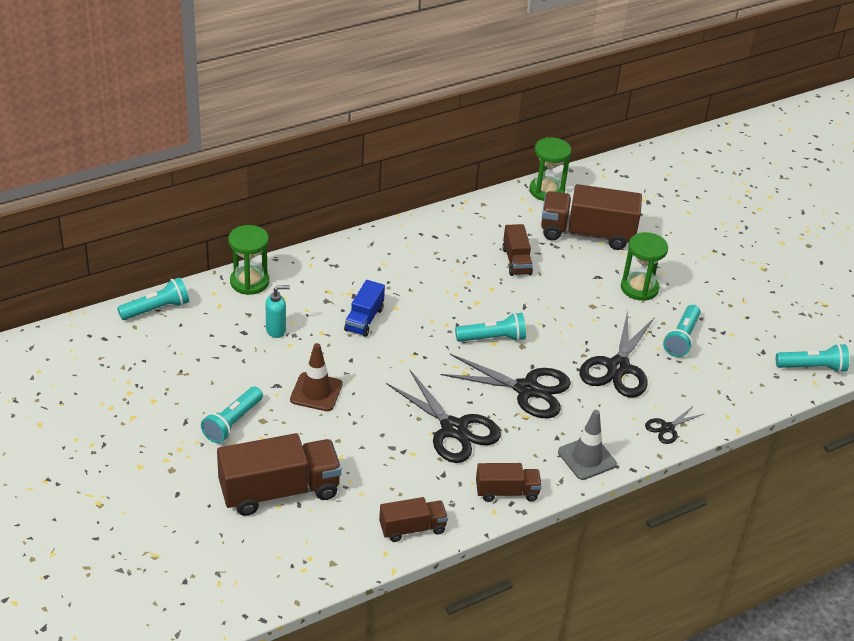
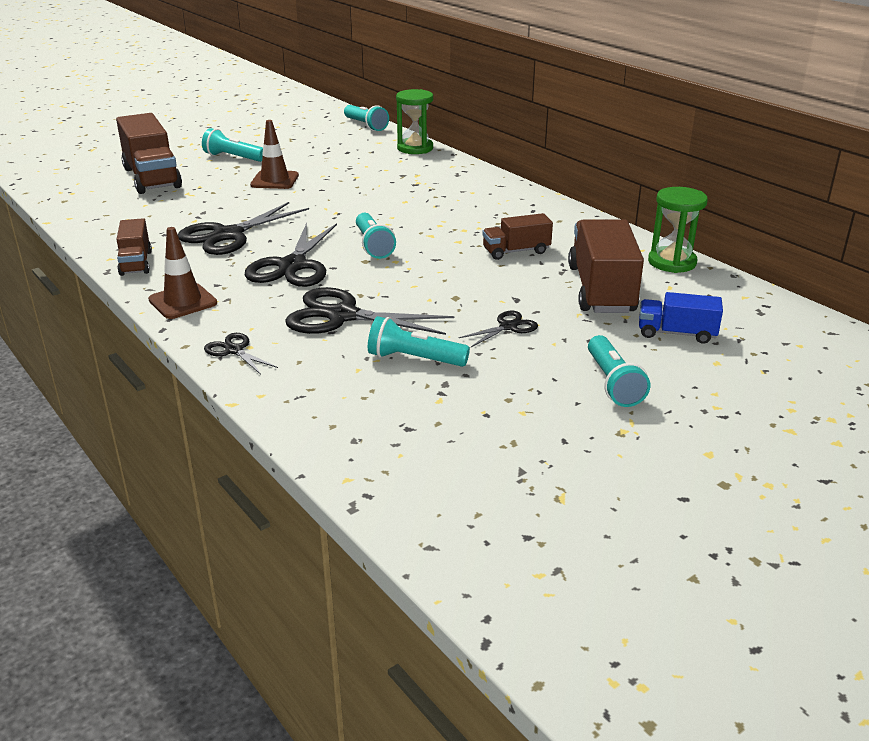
camera: 85 degrees right, 10 degrees down
(276, 330) = (353, 161): turquoise soap dispenser -> none
(364, 319) = (381, 190): blue truck -> blue truck (676, 333)
(412, 528) = (96, 226): brown truck -> none
(587, 458) = (183, 301): grey traffic cone -> brown traffic cone
(639, 288) = (508, 327): green hourglass -> black scissors
(812, 367) = (384, 478): turquoise flashlight -> turquoise flashlight (613, 383)

